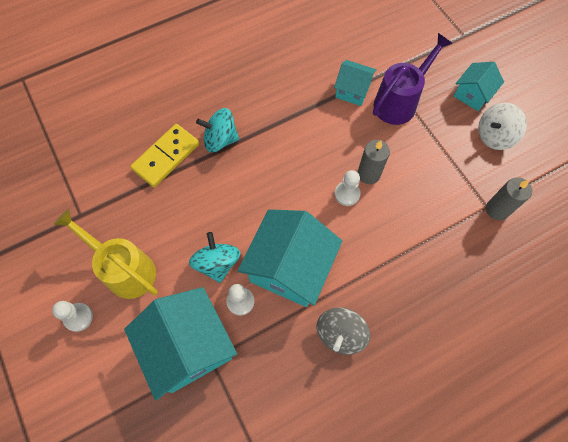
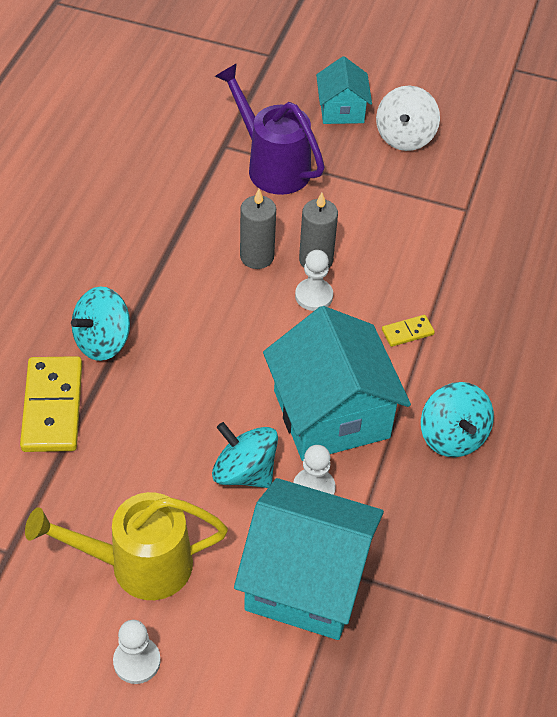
camera: 45 degrees left, 15 degrees down
(340, 334) = (452, 436): grey spinning top -> turquoise spinning top
(352, 90) = (207, 186): turquoise house -> none
(377, 254) = (407, 332): none -> yellow domino
(399, 102) = (272, 165): purple watering can -> purple watering can turned 45 degrees counterclockwise
(497, 209) = (479, 205): grey candle -> grey candle (257, 256)

